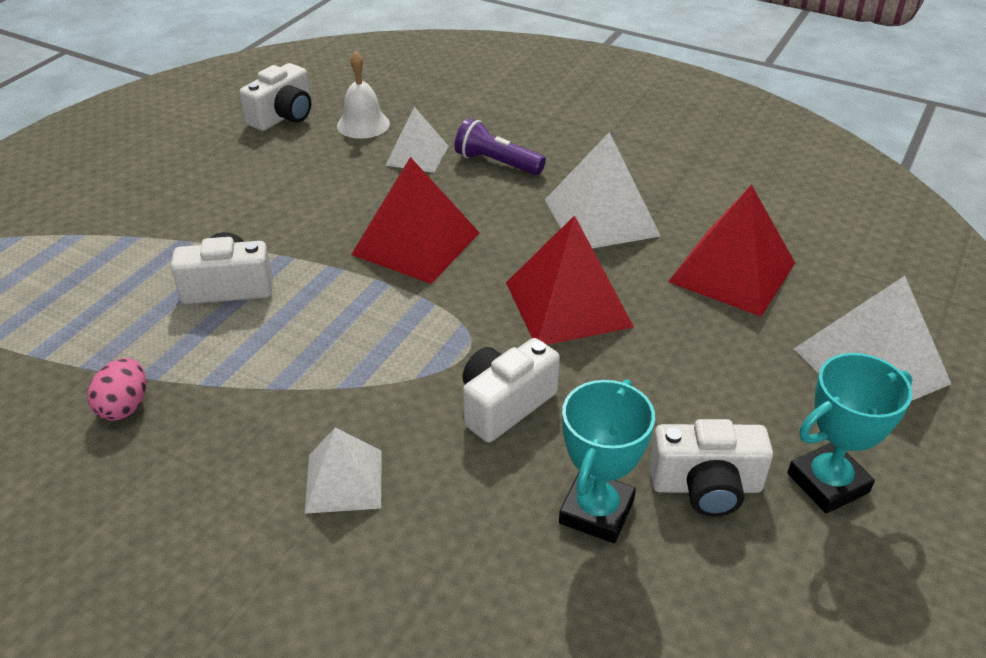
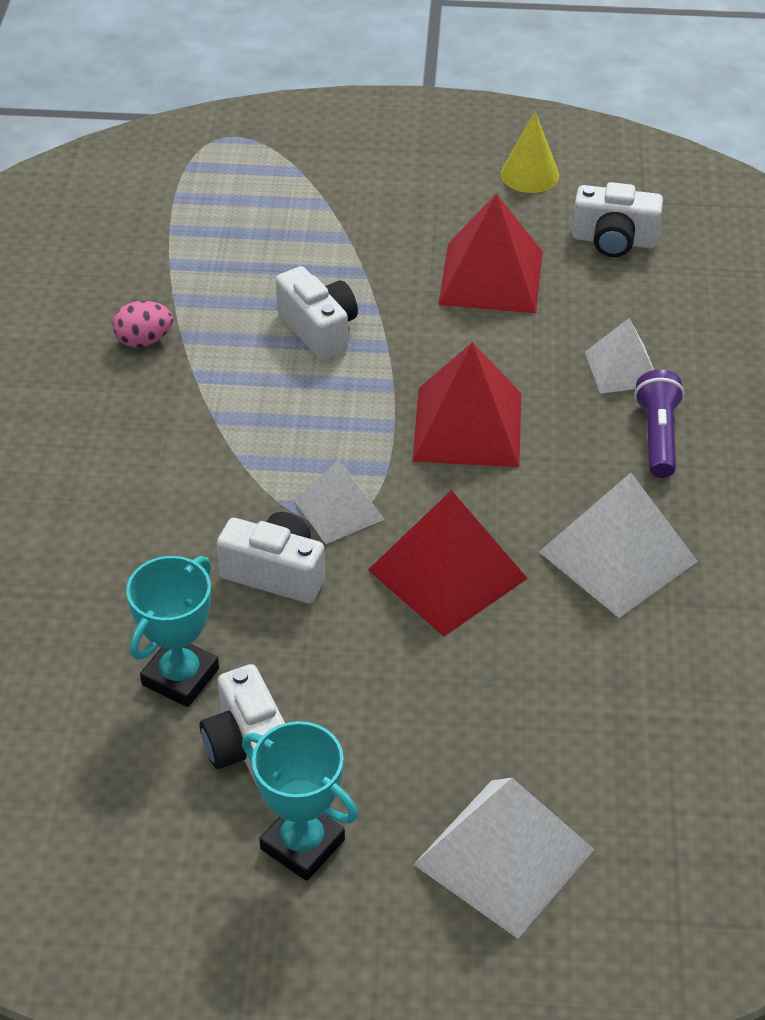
camera: 65 degrees right, 5 degrees up
(169, 127) = (530, 174): none -> yellow cone
(344, 480) = (134, 502): white pyramid -> white pyramid (339, 510)
(363, 124) = (648, 304): white bell -> none
(596, 511) = (180, 677): turquoise trophy -> turquoise trophy turned 60 degrees counterclockwise
(732, 272) = (593, 698): red pyramid -> red pyramid (491, 277)

